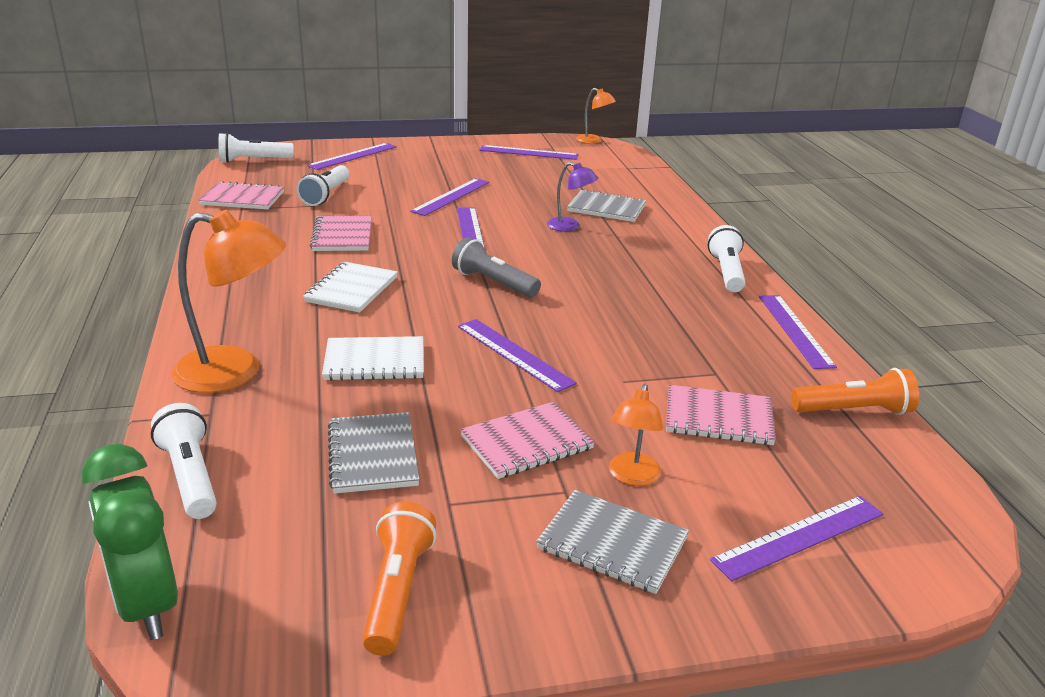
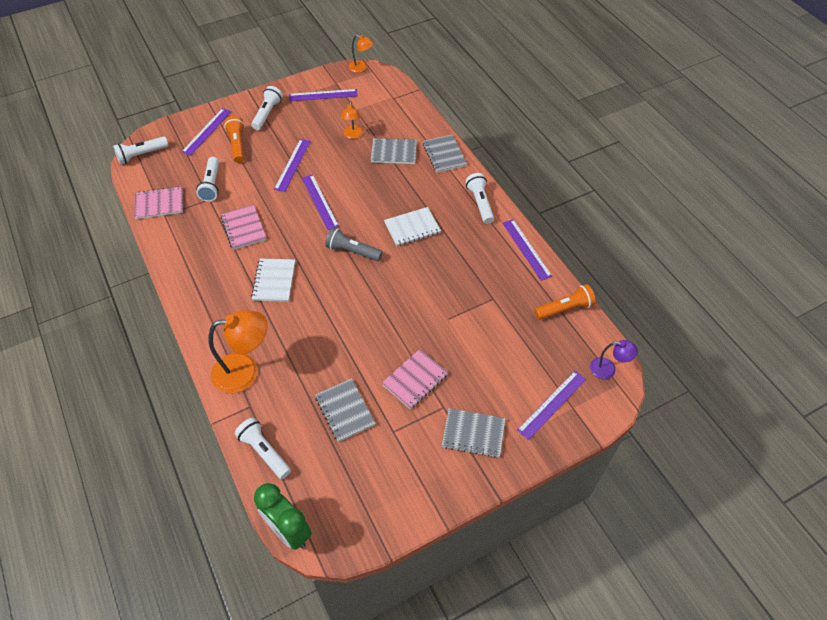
camera: 15 degrees left, 25 degrees up
(374, 361) = (315, 341): white notebook -> white notebook (412, 228)
(397, 591) = (391, 489): orange flashlight -> orange flashlight (237, 145)
(443, 155) = (267, 114): none -> white flashlight
(514, 354) = (386, 313): purple ruler -> none
(570, 226) = (377, 179): purple lamp -> purple lamp (608, 369)
(632, 477) = (471, 388): orange lamp -> orange lamp (352, 135)
(684, 221) = (444, 155): none -> grey notebook
(718, 418) = (501, 334): pink notebook -> none

